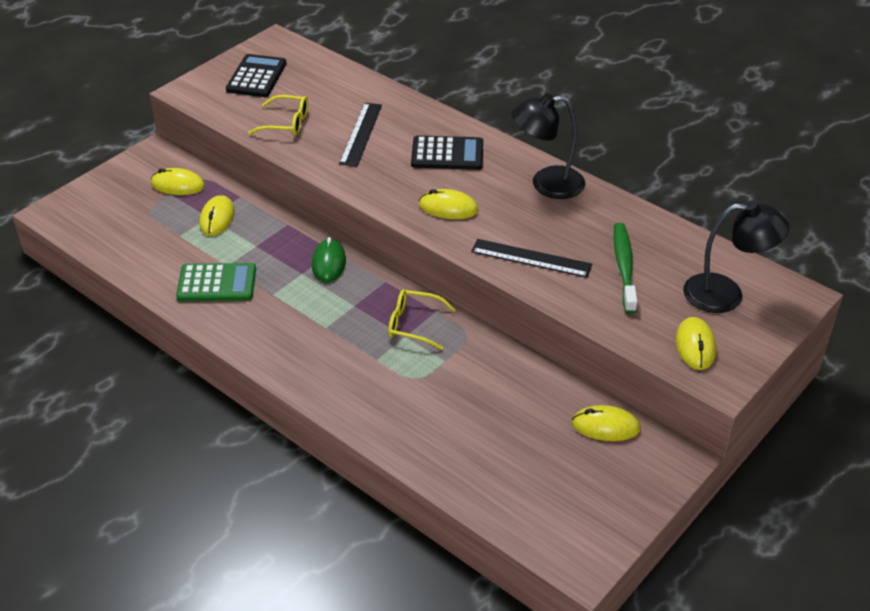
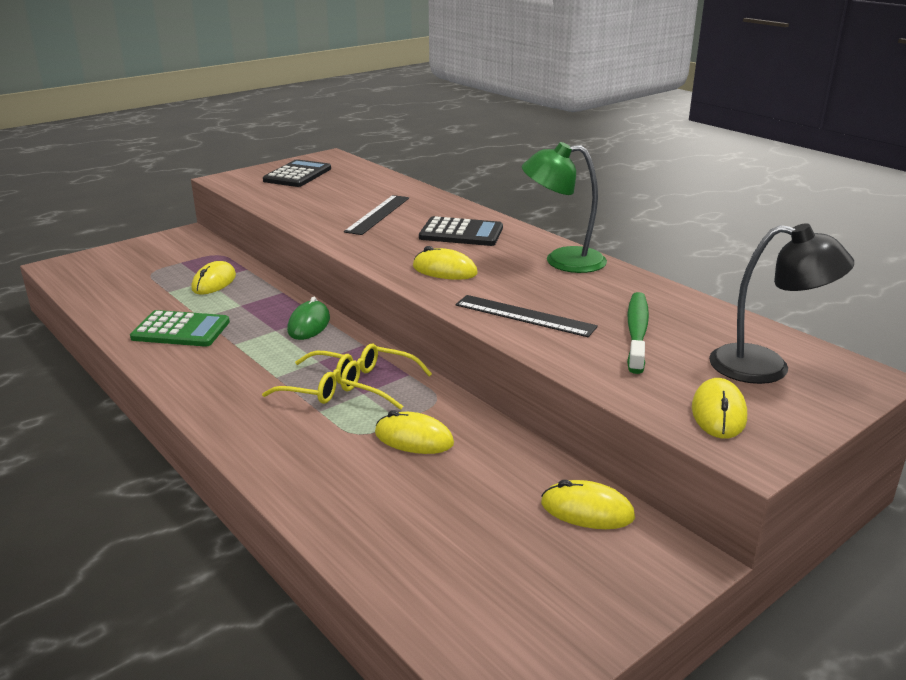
camera: 10 degrees right, 15 degrees down
(178, 185) = (191, 257): yellow mouse -> yellow mouse (414, 438)
(286, 123) = (307, 203): yellow glasses -> yellow glasses (319, 387)
(546, 184) = (562, 261): black lamp -> green lamp

